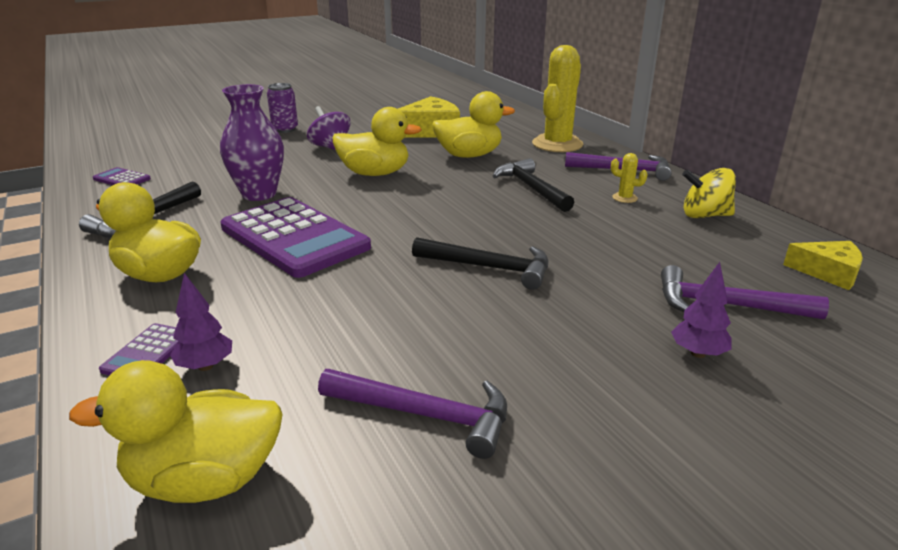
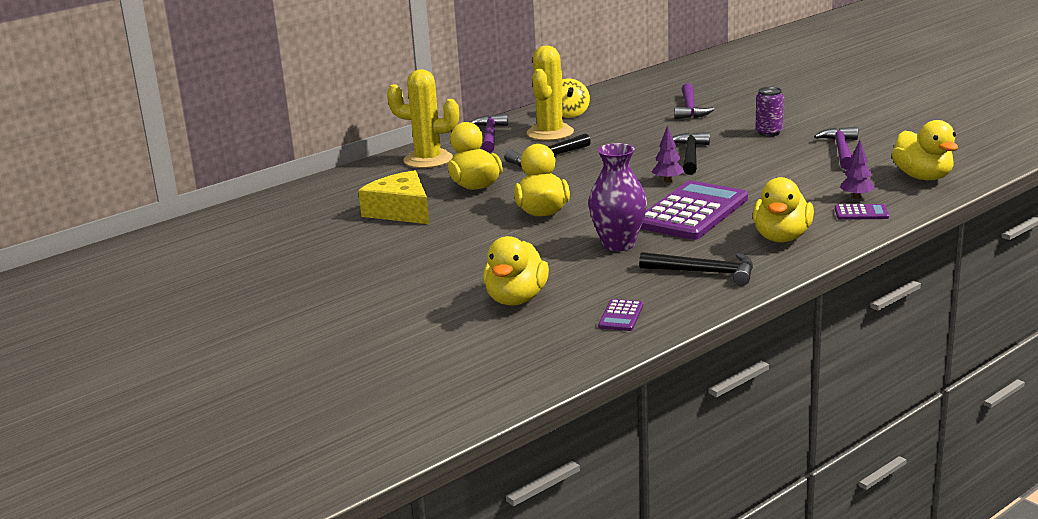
camera: 100 degrees left, 5 degrees down
(208, 152) = (516, 299): none -> yellow duck
(285, 129) = (416, 281): purple can -> purple can (769, 133)
(330, 147) = (475, 244): purple spinning top -> none
(624, 198) = (550, 133): yellow cactus -> yellow cactus, size x2.49
(698, 353) = (742, 112): purple tree -> purple tree (668, 180)
(828, 272) = (634, 92): yellow cheese -> none

